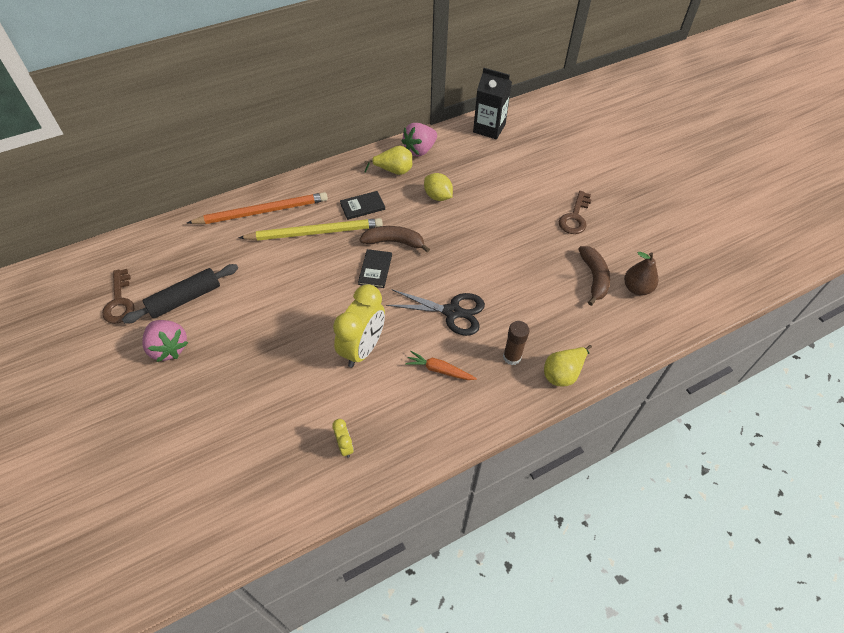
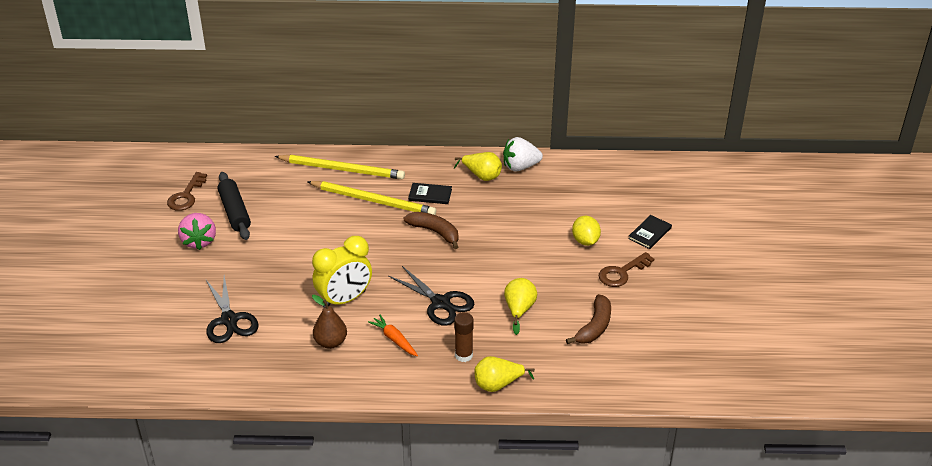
camera: 30 degrees right, 15 degrees down
(185, 299) = (235, 212): black rolling pin -> black rolling pin turned 75 degrees clockwise
(262, 211) = (342, 169): orange pencil -> yellow pencil
(263, 425) = (229, 320): none -> black scissors
(345, 446) = (278, 359): yellow clock -> none
(375, 269) = (401, 247): black book -> black book (650, 233)
(419, 150) = (520, 167): pink strawberry -> white strawberry
(438, 196) = (504, 210): yellow lemon -> yellow lemon (585, 241)
(489, 128) = (604, 170): black carton -> none
(523, 289) = (519, 310): none -> yellow pear
(636, 288) = (628, 350): brown pear -> brown pear (330, 342)

